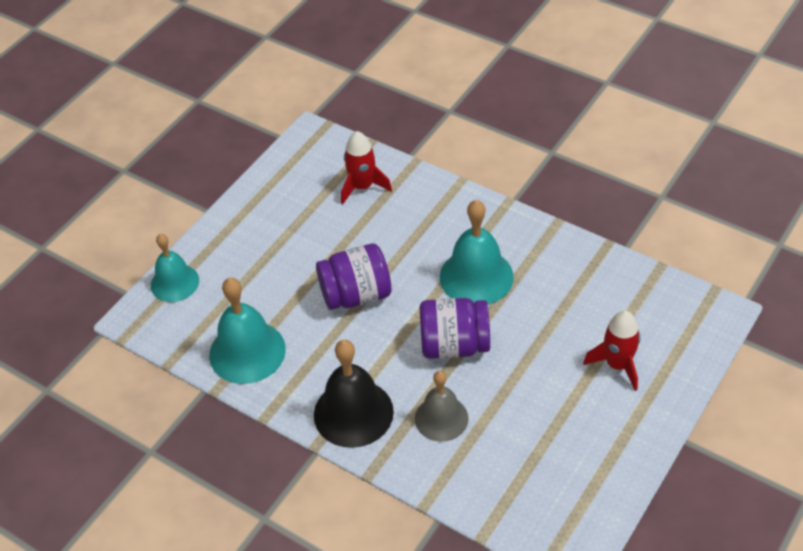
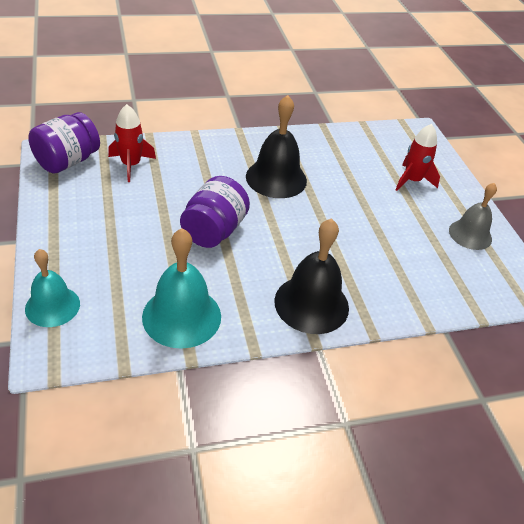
camera: 55 degrees left, 5 degrees down
(441, 418) = (367, 269): grey bell -> grey bell (470, 234)
(454, 345) = (316, 223): purple jar -> purple jar (67, 161)
(476, 276) = (276, 178): turquoise bell -> black bell

